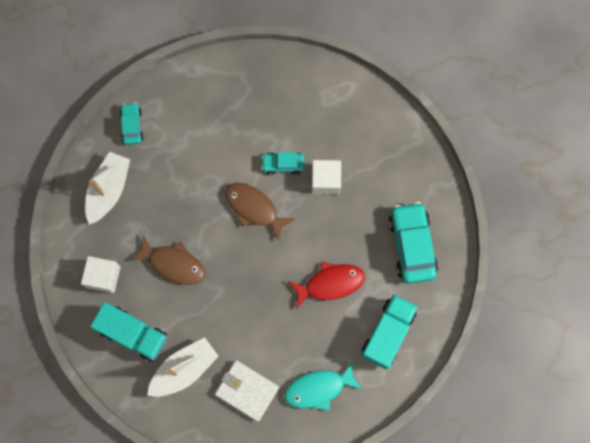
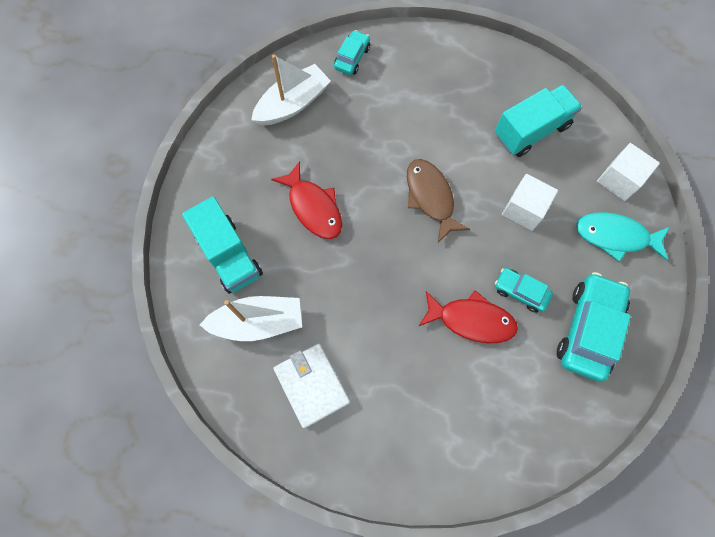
camera: 30 degrees right, 5 degrees down
(103, 277) = (235, 182): white cube -> white cube (619, 180)
(173, 264) = (313, 207): brown fish -> red fish
(283, 164) = (486, 170): turquoise car -> turquoise car (520, 292)
(318, 388) = (394, 431): turquoise fish -> turquoise fish (615, 236)
(387, 333) = (509, 414): turquoise truck -> turquoise truck (531, 130)

